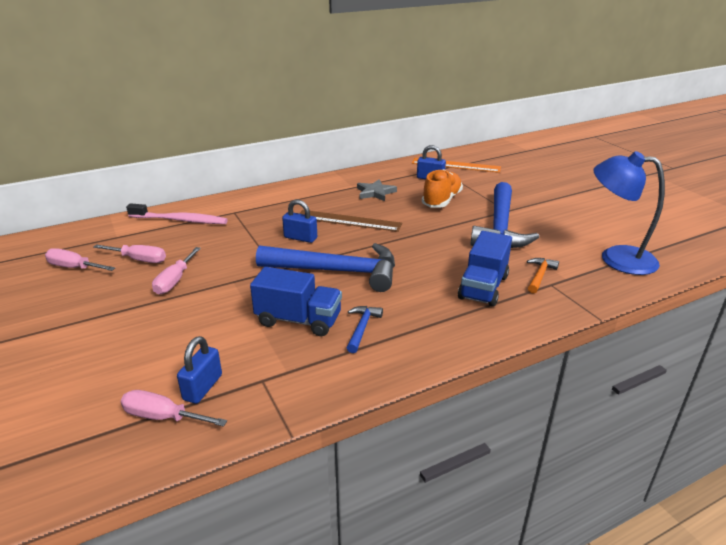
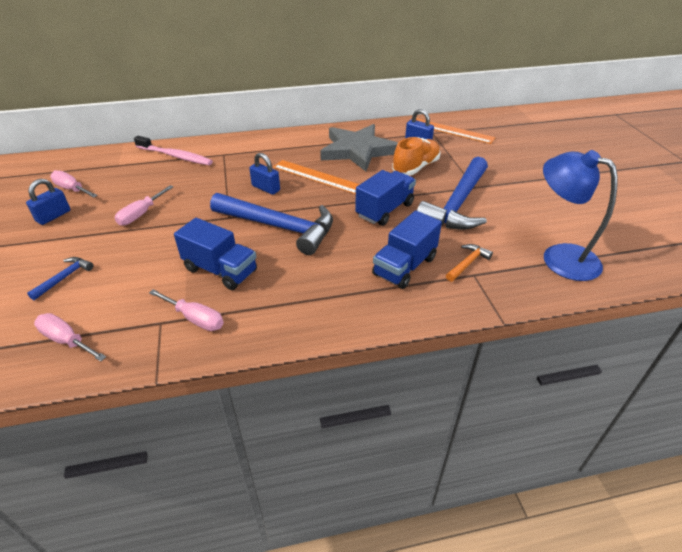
camera: 15 degrees right, 10 degrees up
(139, 260) = (124, 189): pink screwdriver -> pink screwdriver (195, 319)
(203, 387) = (110, 319): blue padlock -> blue padlock (53, 216)
(348, 221) = (317, 177): brown ruler -> orange ruler
(362, 328) = (270, 288): blue hammer -> blue hammer (64, 278)
(375, 192) = (358, 150): grey star -> grey star, size x2.01
(434, 241) = (384, 210): none -> blue truck

